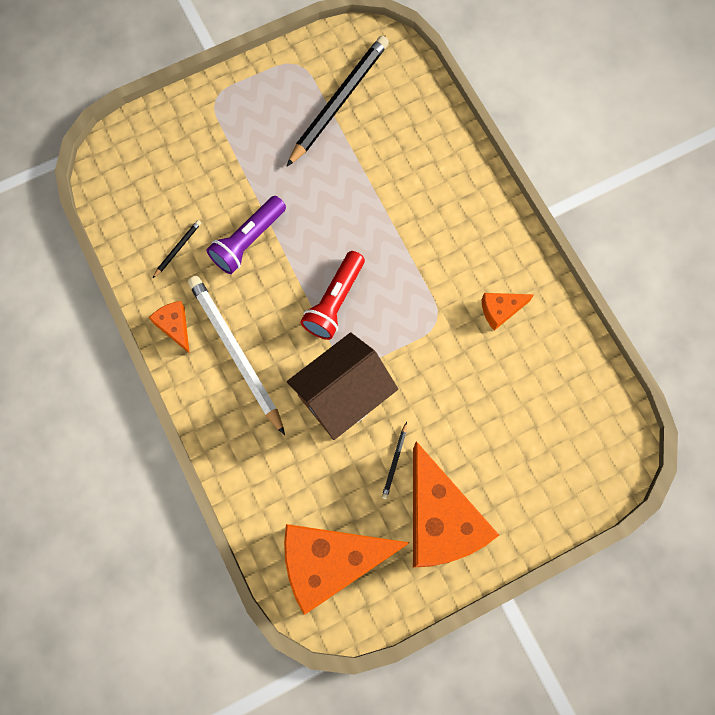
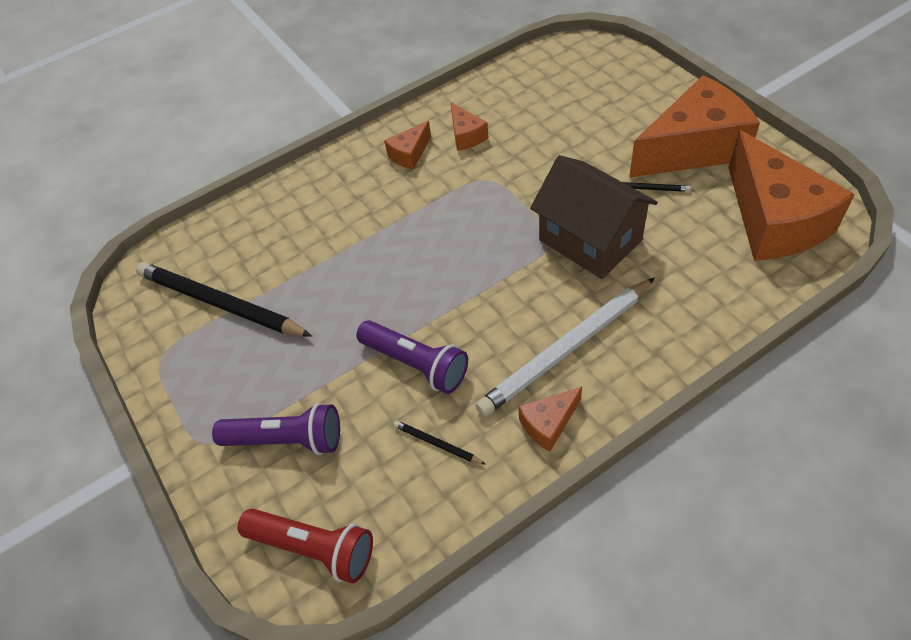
camera: 90 degrees left, 20 degrees down
(205, 150) = (286, 439): none -> purple flashlight
(335, 301) = (481, 265): red flashlight -> red flashlight (313, 548)
(485, 257) = (410, 154): none -> orange cheese

